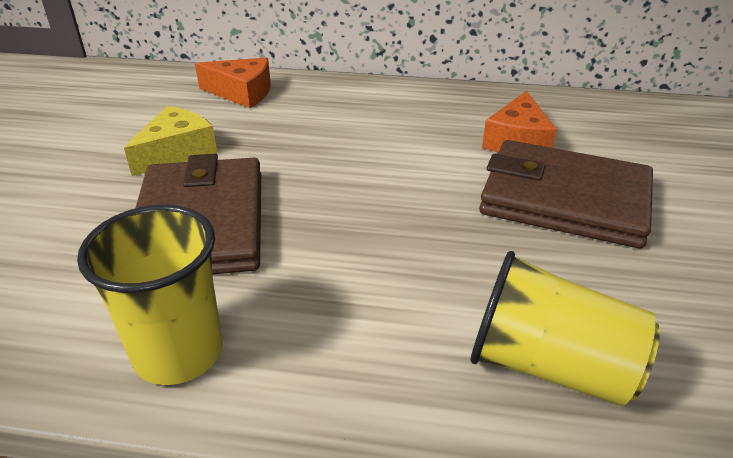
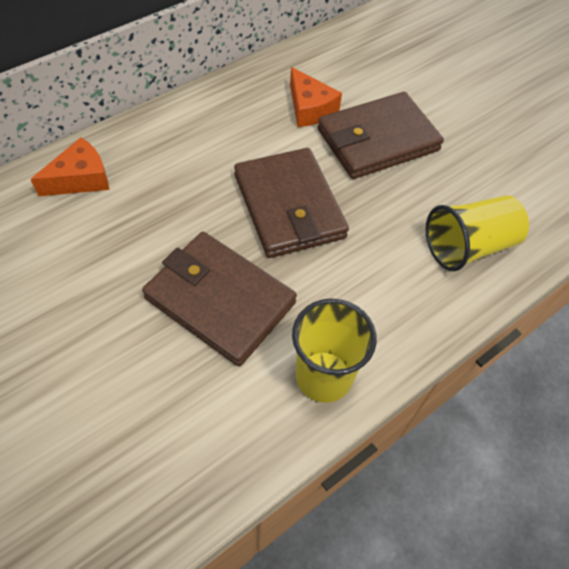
camera: 50 degrees left, 20 degrees up
(177, 152) = (118, 263): yellow cheese -> none
(377, 197) = (289, 206): none -> brown wallet

